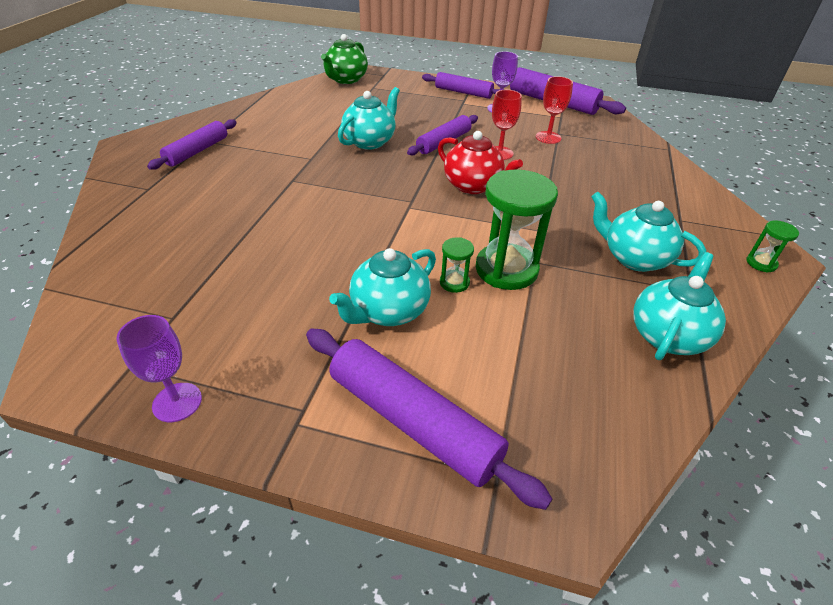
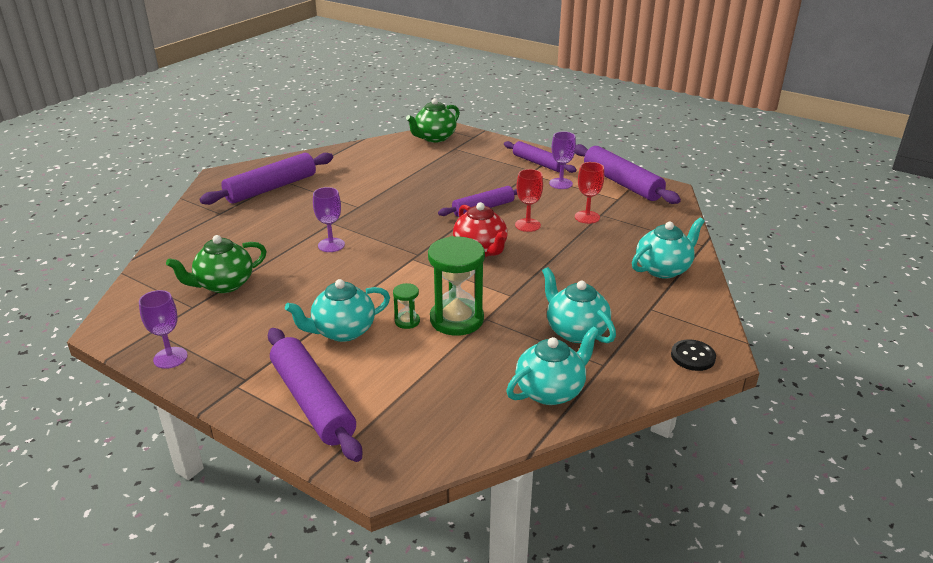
camera: 20 degrees right, 10 degrees down
(197, 151) = (271, 188): purple rolling pin -> purple rolling pin, size x1.53
(200, 279) = (224, 285): none -> green teapot
(307, 206) = (331, 245): none -> purple goblet
(370, 141) = (417, 199): turquoise teapot -> turquoise teapot (663, 269)
(761, 263) = (693, 356): green hourglass -> black button

